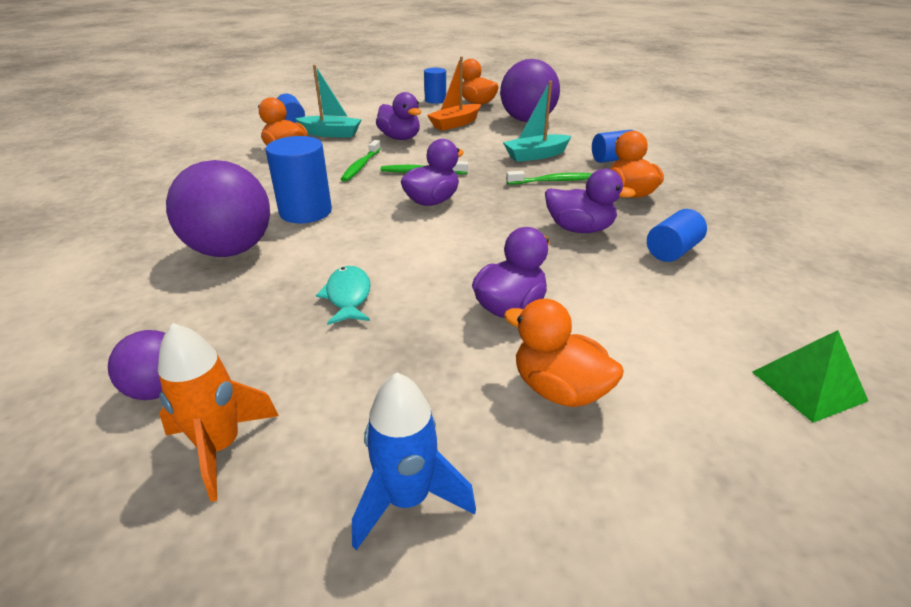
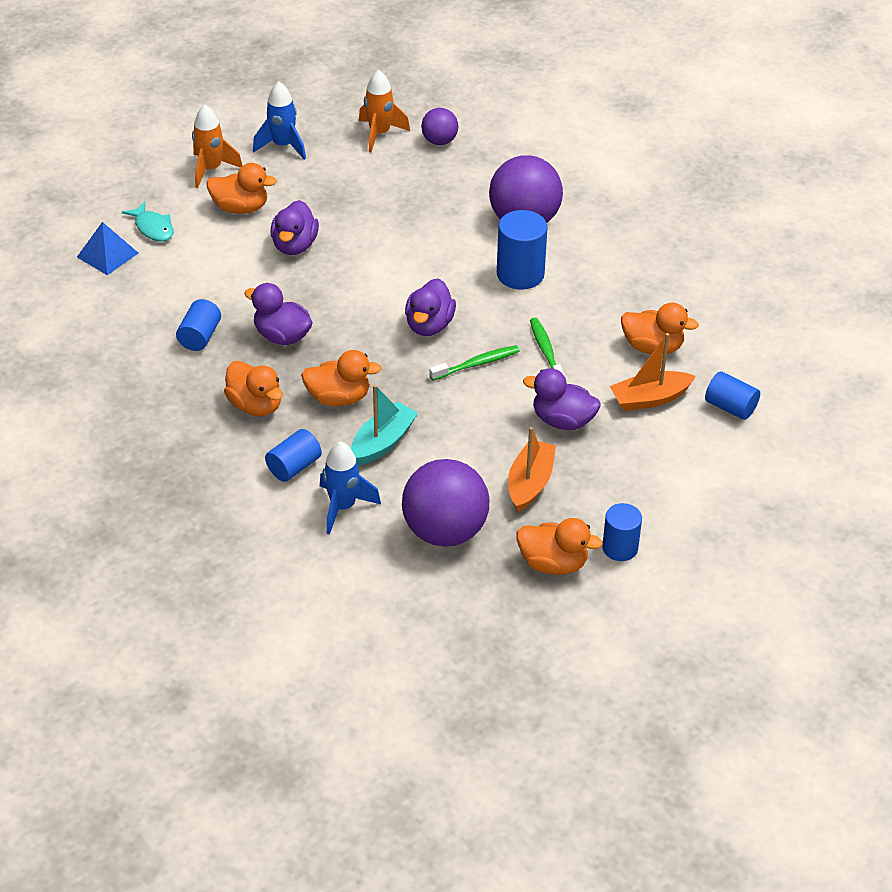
camera: 150 degrees right, 10 degrees up
(331, 134) = (650, 399): turquoise boat -> orange boat
(348, 296) = (402, 217): turquoise fish -> turquoise fish (153, 228)
(552, 181) = (339, 398): green toothbrush -> orange duck
(579, 229) = (282, 336): purple duck -> purple duck turned 45 degrees clockwise
(582, 498) = (211, 169): none -> orange rocket
(587, 139) = (343, 507): none -> blue rocket
(808, 386) = (107, 255): green pyramid -> blue pyramid

